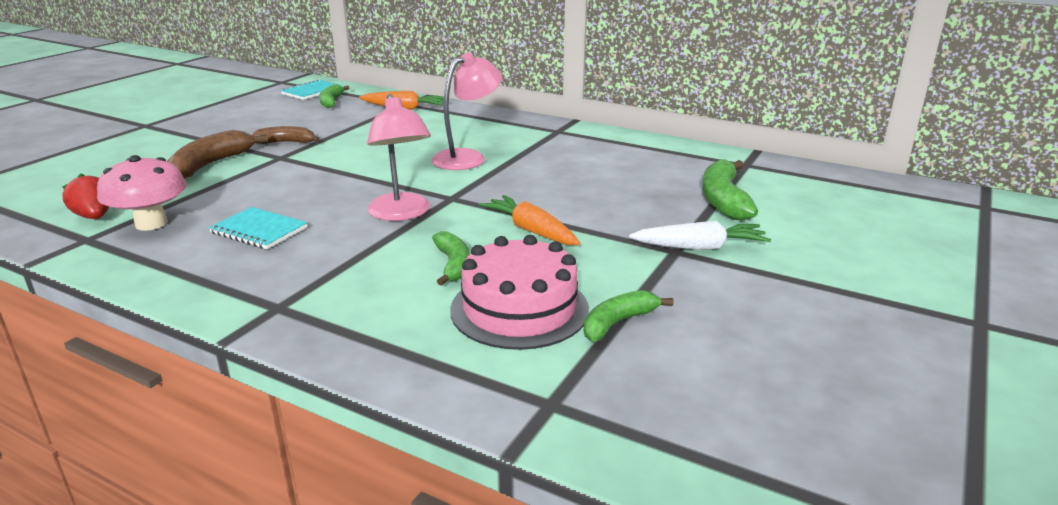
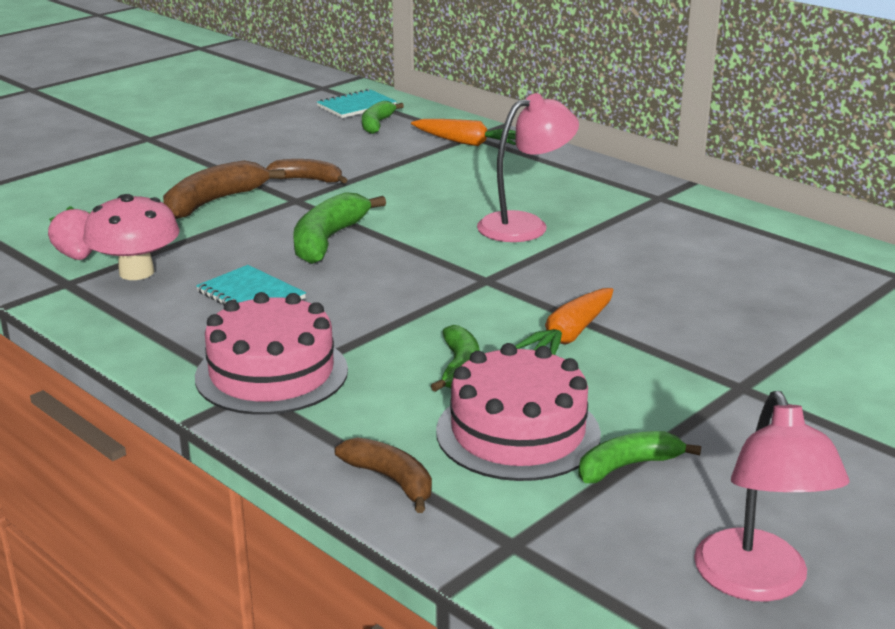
camera: 15 degrees right, 0 degrees up
(94, 217) = (78, 256): red strawberry -> pink strawberry
(292, 290) = (271, 373): none -> pink cake
(401, 214) = (419, 294): pink lamp -> pink lamp (757, 582)
(425, 365) = (391, 480): none -> brown banana
(531, 230) = (569, 336): orange carrot -> orange carrot turned 120 degrees counterclockwise
(700, 247) = (776, 386): white carrot -> none
(723, 200) = (841, 325): green banana -> green banana (328, 240)

